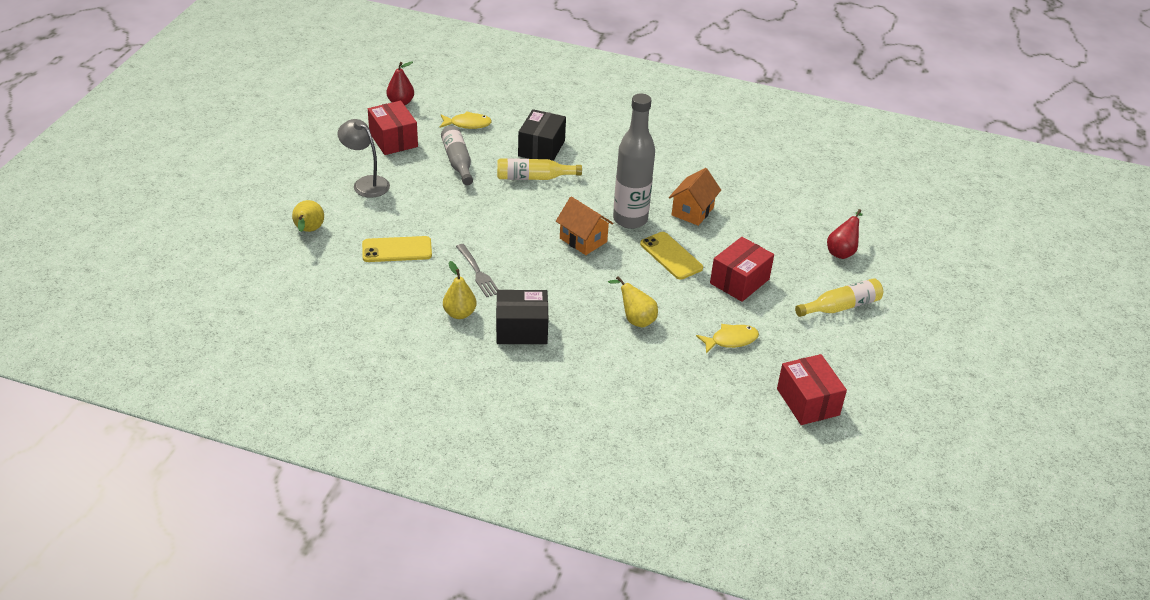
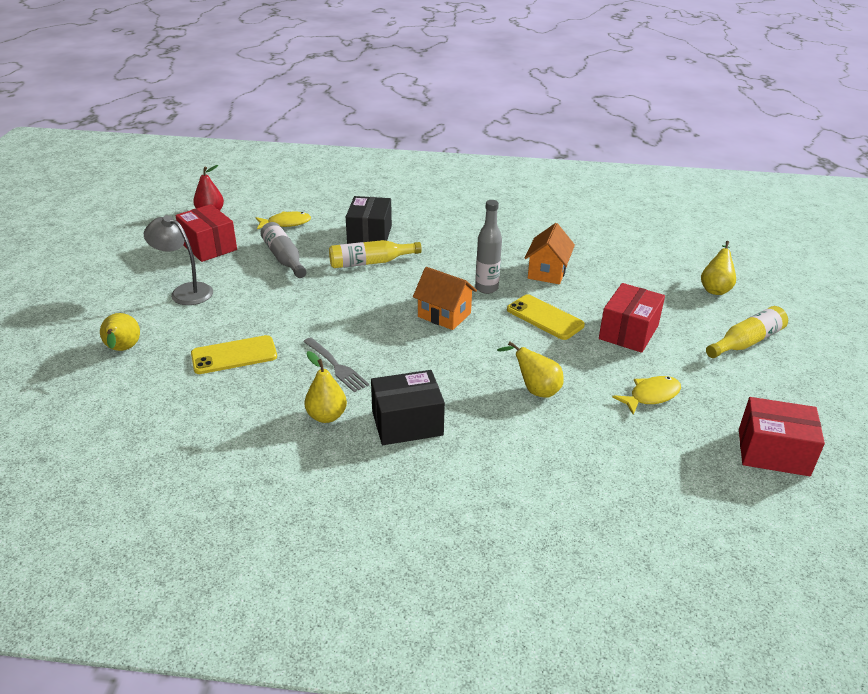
camera: 10 degrees left, 5 degrees down
(630, 219) = (486, 288): grey bottle -> grey bottle, size x0.61
(808, 402) = (773, 452): red box -> red box turned 45 degrees counterclockwise
(842, 252) = (715, 289): red pear -> yellow pear

